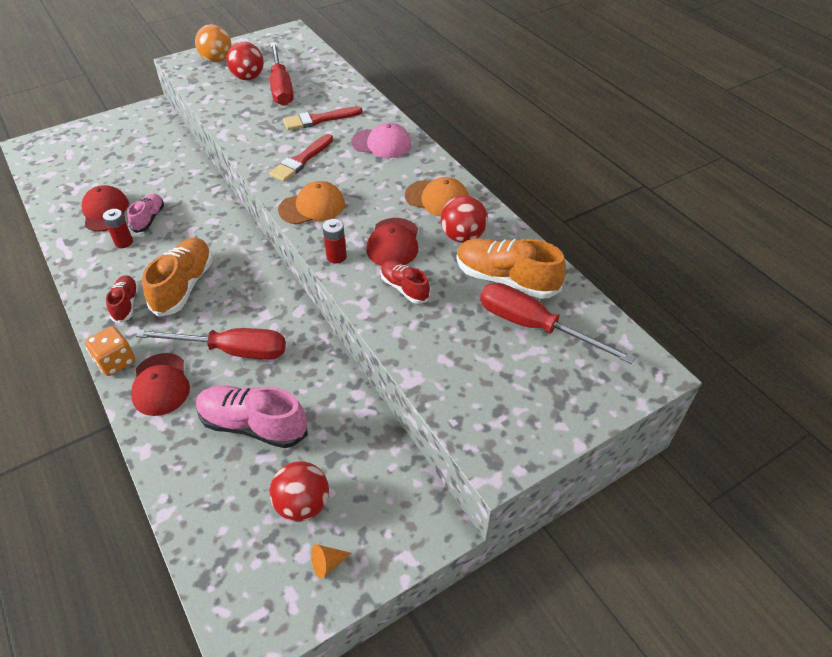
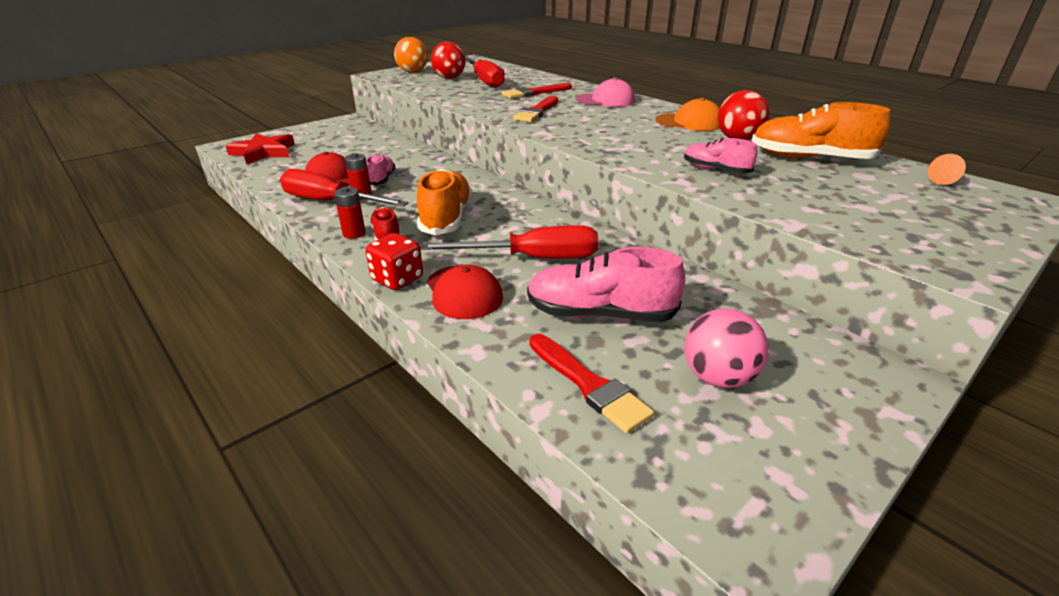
camera: 10 degrees left, 15 degrees down
(57, 161) = (263, 152): none -> red star
(116, 361) = (397, 279): orange dice -> red dice
(208, 496) = (589, 385): none -> red brush
(303, 504) = (717, 377): red ball -> pink ball
(312, 207) = (572, 133): orange cap -> none
(327, 563) = (800, 433): orange cone -> orange cone (943, 181)
(336, 256) = (625, 157): red battery -> red battery (354, 233)
(393, 243) = (674, 146): red cap -> none
(404, 288) = (715, 170): red shoe -> pink shoe
(534, 326) = (874, 182): red screwdriver -> red screwdriver (331, 202)

